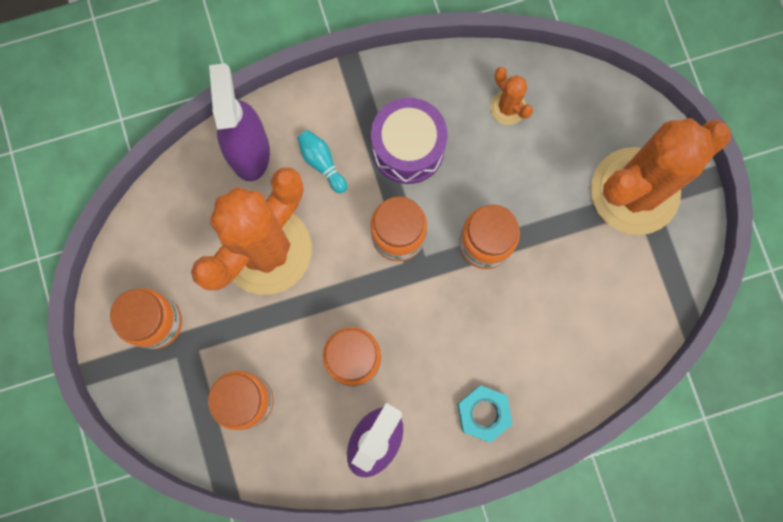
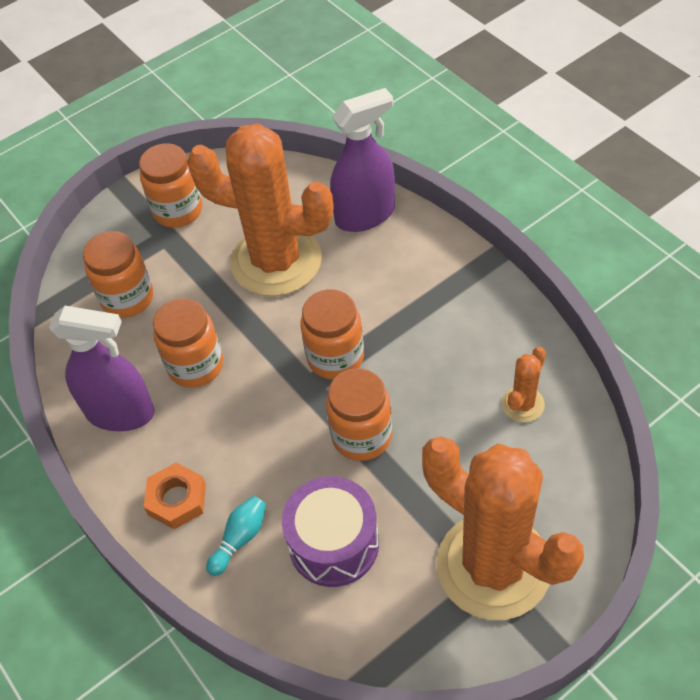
camera: 75 degrees right, 25 degrees down
(322, 163) = (380, 271): turquoise bowling pin -> turquoise bowling pin (240, 539)
(408, 148) = (431, 333): purple drum -> purple drum (334, 543)
(483, 413) = (177, 499): turquoise nut -> orange nut

